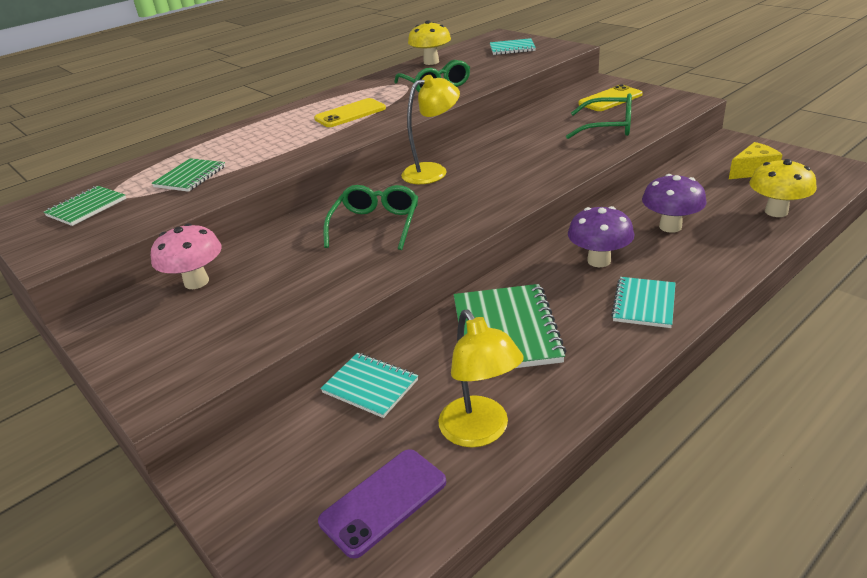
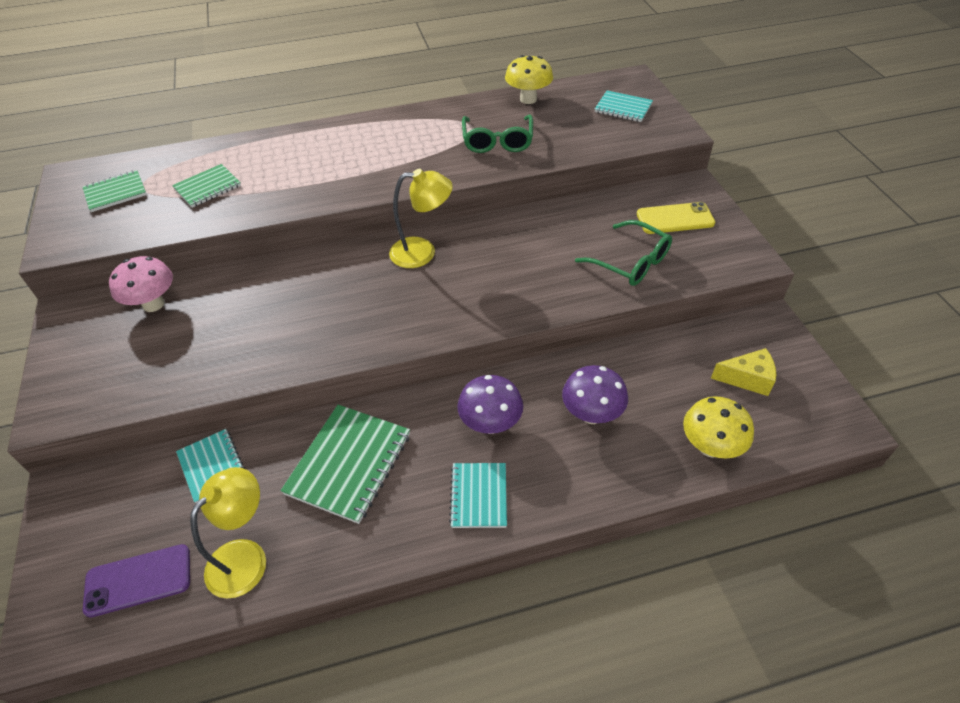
camera: 25 degrees right, 15 degrees up
(350, 114) = (391, 153): yellow phone -> none
(375, 225) = (321, 302): green glasses -> none
(480, 432) = (245, 557): yellow lamp -> yellow lamp turned 150 degrees counterclockwise
(644, 304) = (479, 496): turquoise notebook -> turquoise notebook turned 45 degrees counterclockwise

